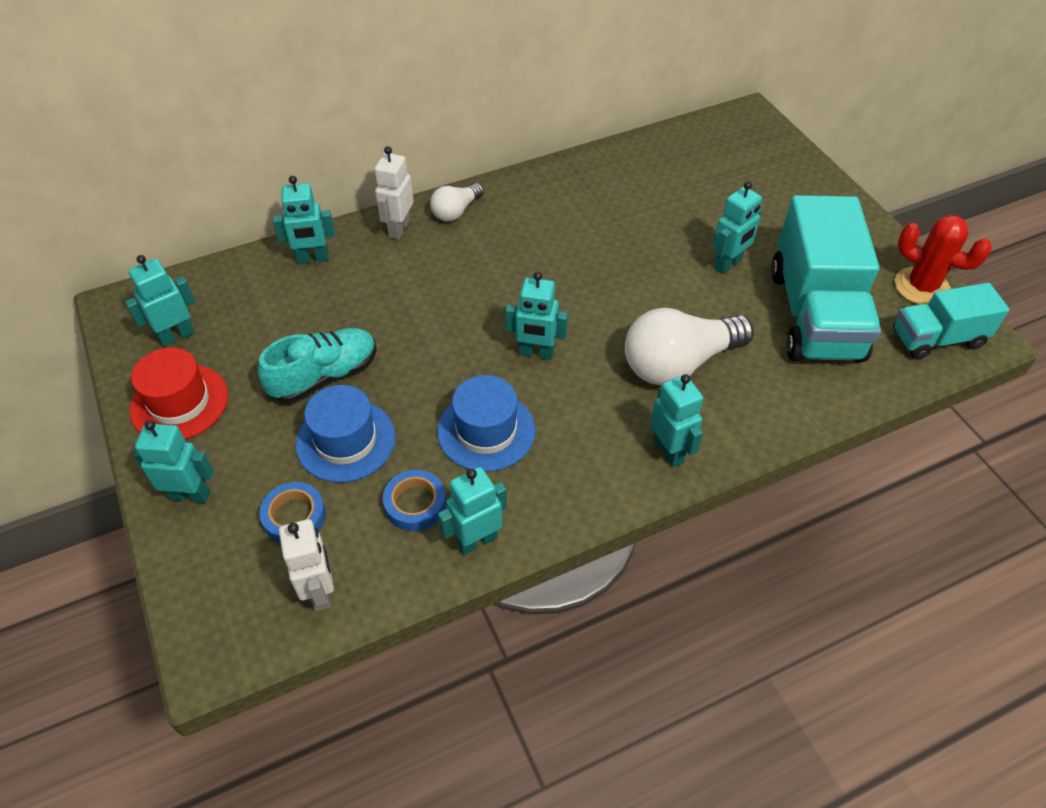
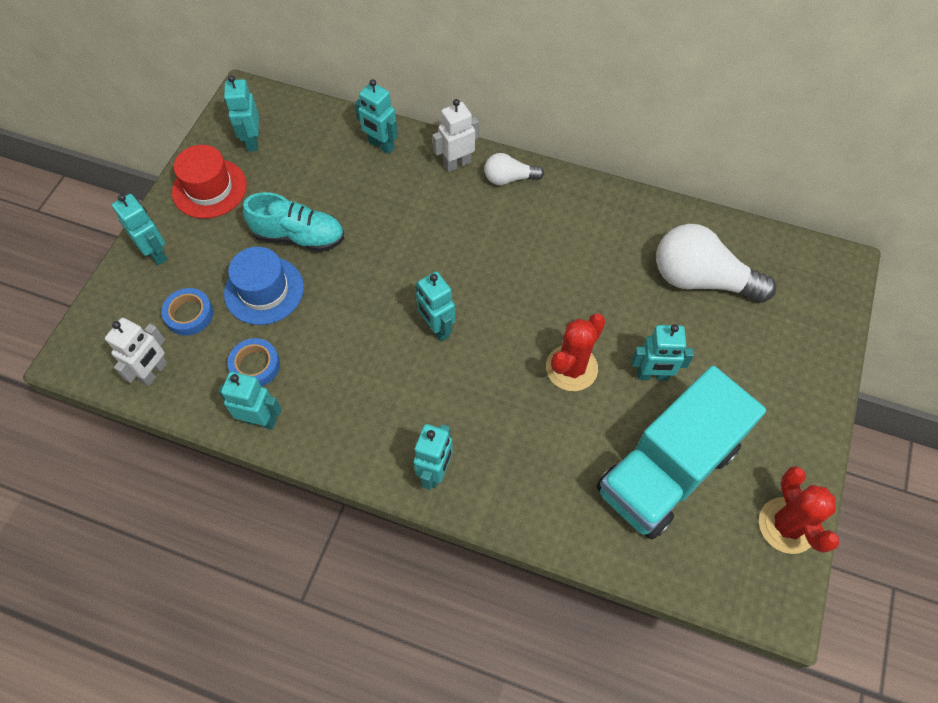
camera: 45 degrees right, 10 degrees up
(177, 336) = (252, 141): turquoise robot -> turquoise robot turned 105 degrees counterclockwise
(486, 431) = (345, 355): blue hat -> none
(670, 302) = (571, 368): none -> red cactus
(679, 363) = (519, 418): white light bulb -> white light bulb (701, 280)
(937, 339) = (739, 575): turquoise truck -> none

